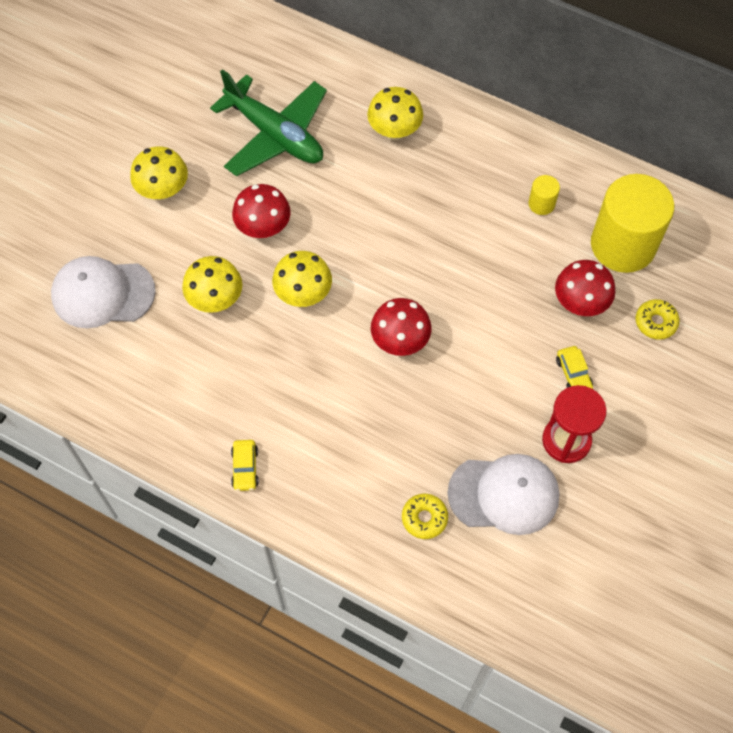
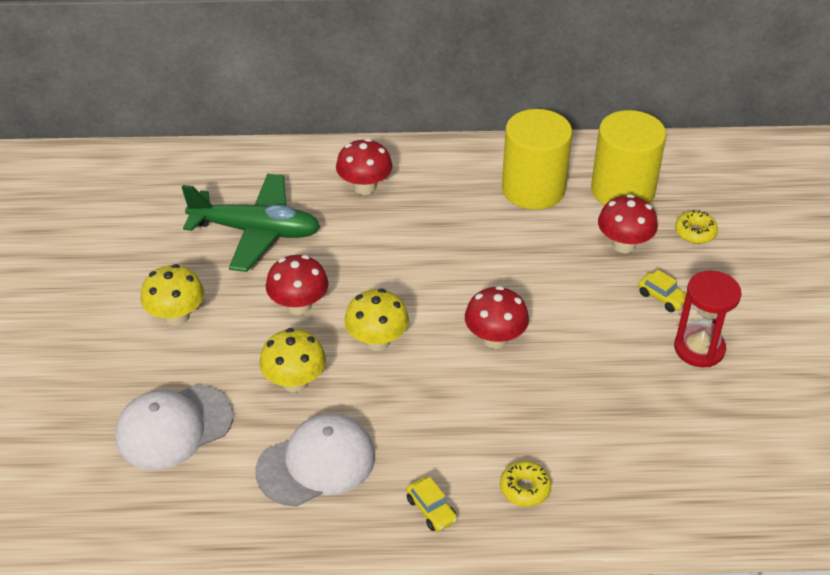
camera: 30 degrees left, 20 degrees down
(394, 131) = (365, 187): yellow mushroom -> red mushroom
(424, 518) = (631, 468): yellow donut -> yellow donut (525, 488)
(504, 494) = (683, 415): white cap -> white cap (316, 463)
(541, 204) = (533, 189): yellow cylinder -> yellow cylinder, size x2.41

